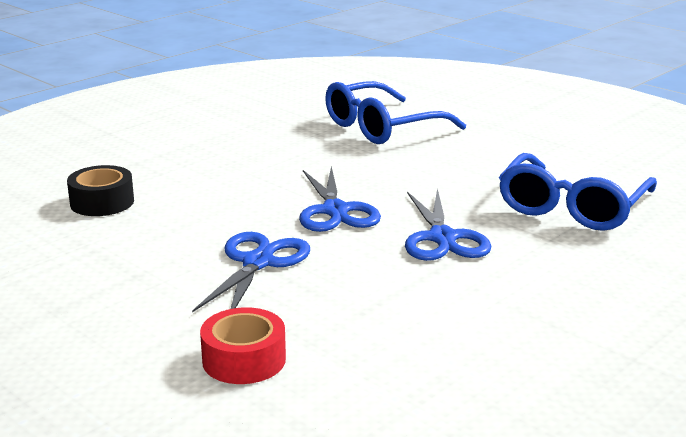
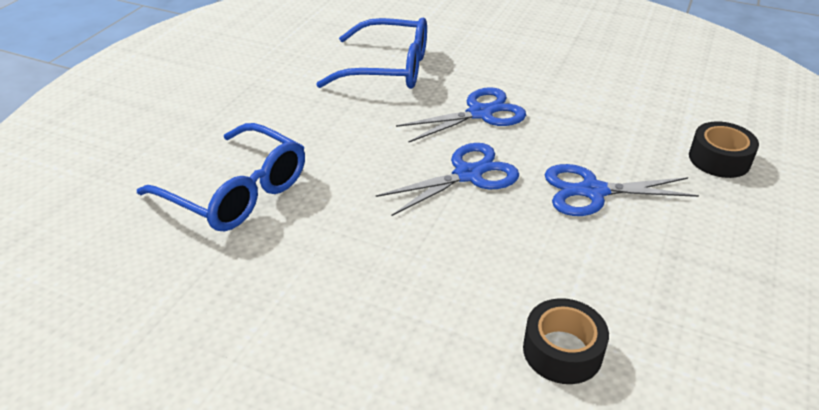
camera: 110 degrees left, 15 degrees up
(244, 360) = (719, 159): red tape -> black tape

